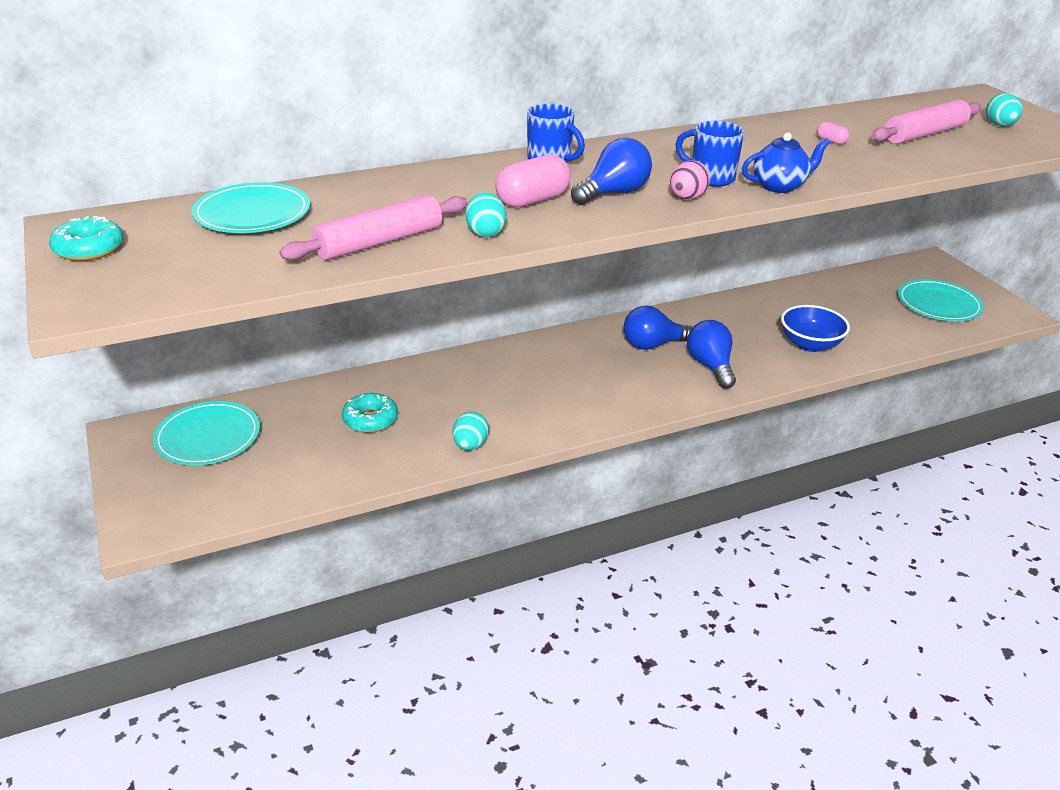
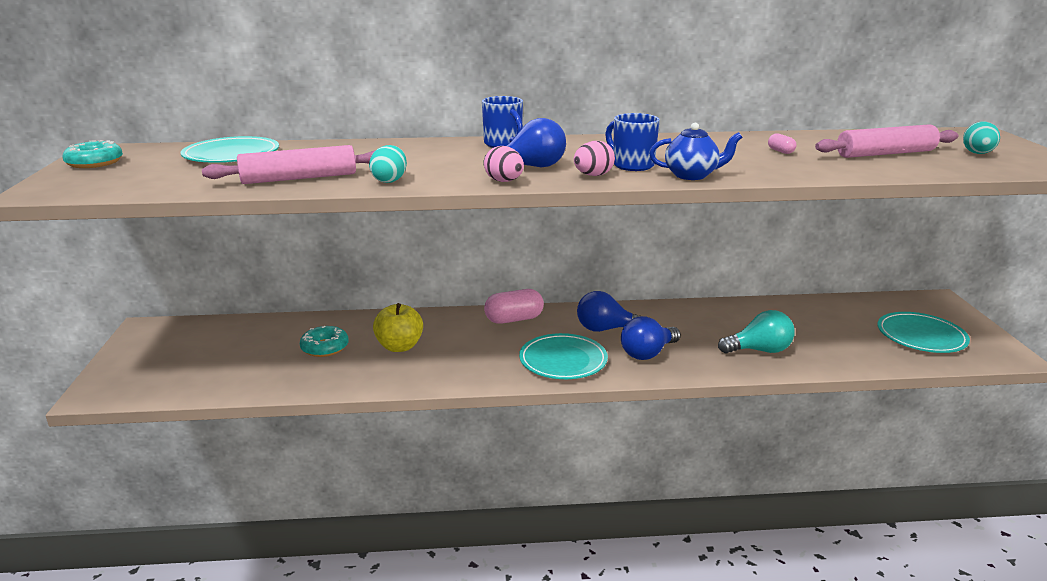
camera: 20 degrees right, 10 degrees down
(208, 437) = (197, 340): turquoise plate -> turquoise plate (563, 360)
(453, 403) = (399, 346): none -> yellow apple
(470, 445) = (387, 379): turquoise egg -> none
(532, 200) = (456, 165): pink capsule -> pink capsule (514, 319)
(607, 218) = (504, 181): none -> pink egg
(710, 366) = (647, 353): blue light bulb -> blue light bulb turned 135 degrees counterclockwise
(810, 344) = (759, 350): blue bowl -> turquoise light bulb

